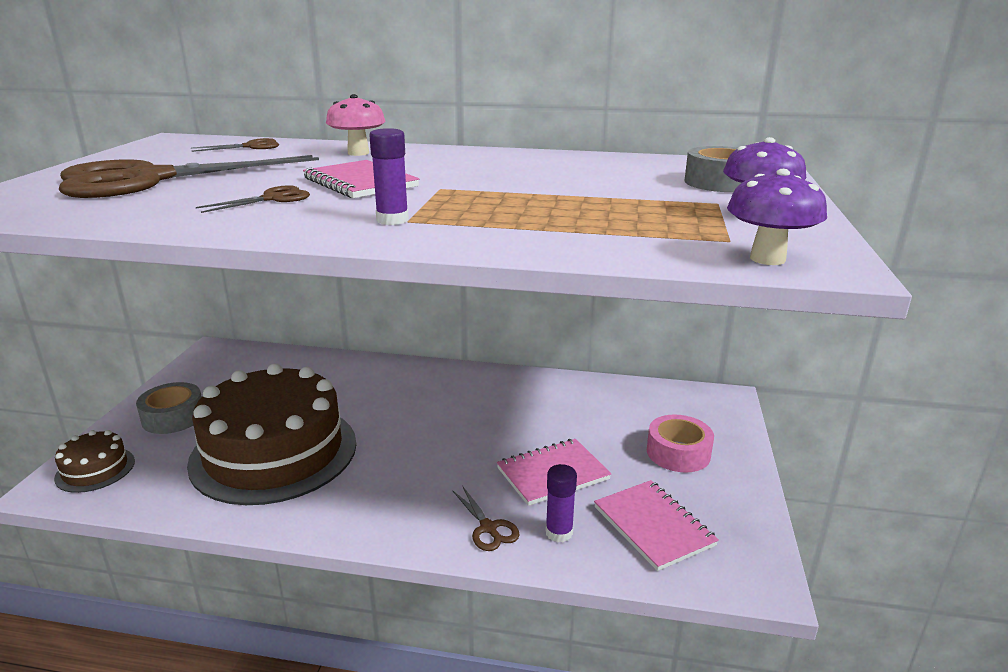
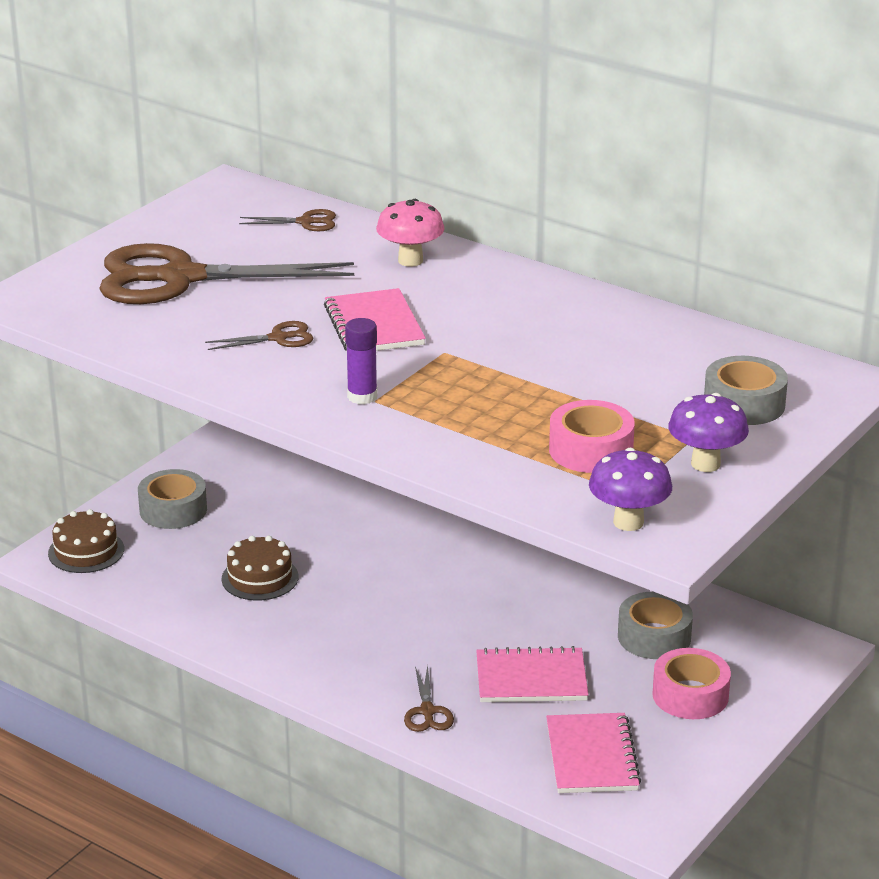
camera: 25 degrees right, 5 degrees up
(274, 452) = (260, 578): brown cake -> brown cake, size x0.43
(559, 533) = (492, 735): purple glue stick -> none
(614, 418) = (654, 637): none -> grey tape
(650, 221) = (591, 450): none -> pink tape

